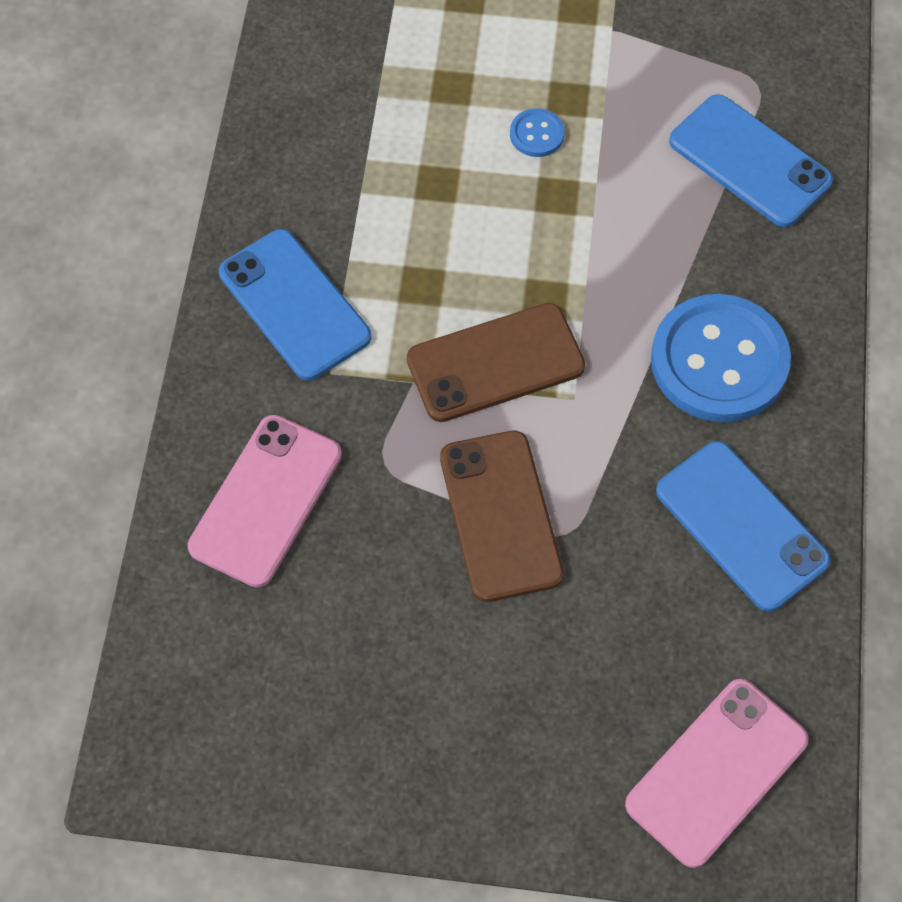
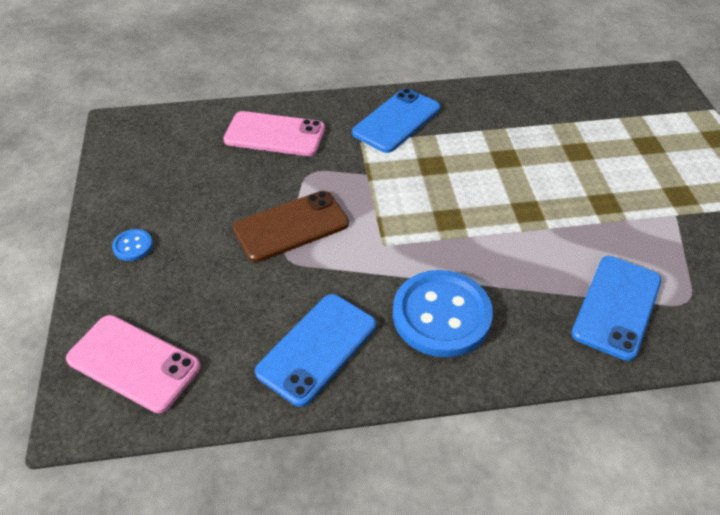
camera: 75 degrees right, 15 degrees down
(495, 363) = (393, 205): brown phone -> none
(537, 134) = (568, 194): blue button -> blue button (133, 246)

